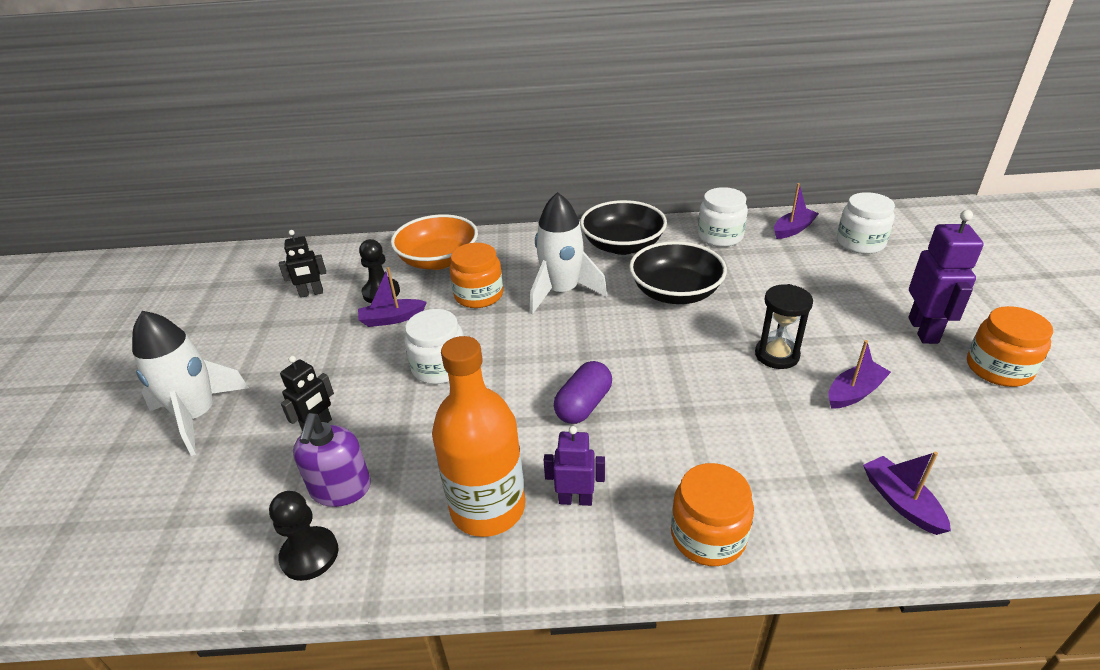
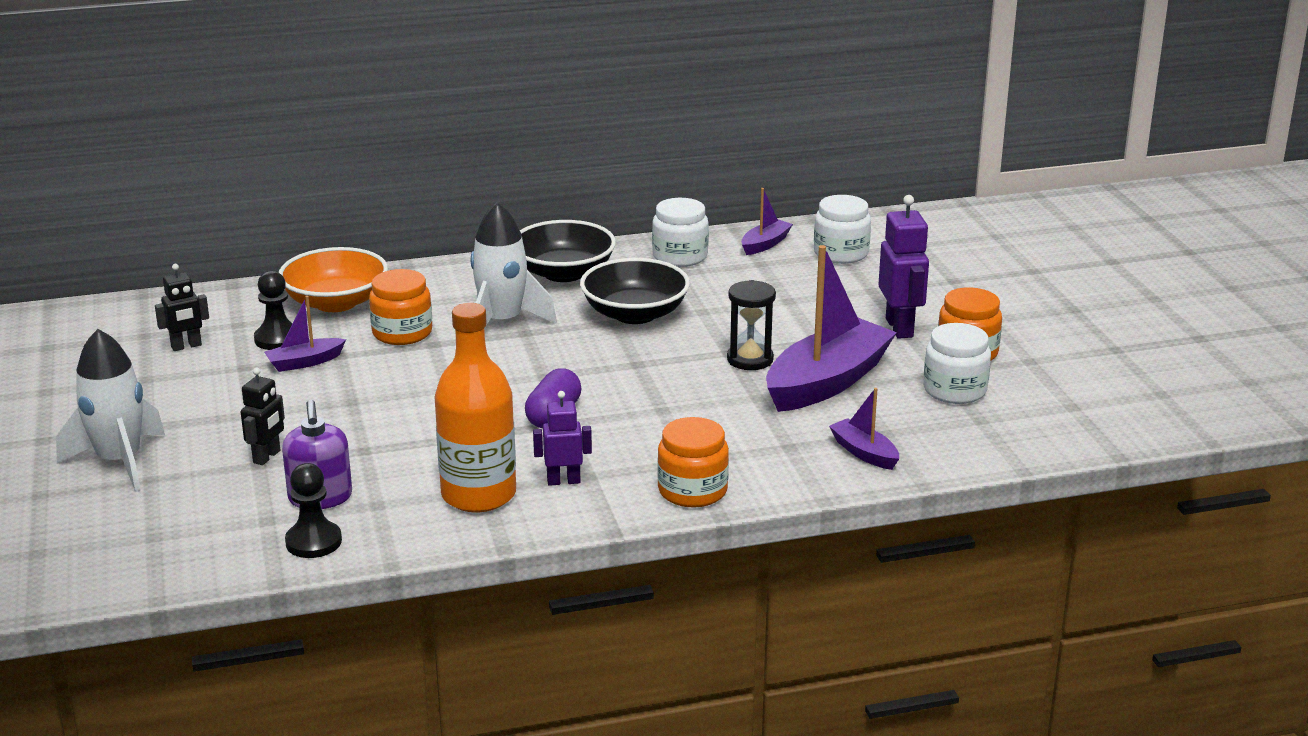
camera: 15 degrees left, 10 degrees down
(439, 367) = (383, 399): white jar -> white jar (954, 390)
(854, 392) = (827, 382): purple boat -> purple boat, size x2.13

